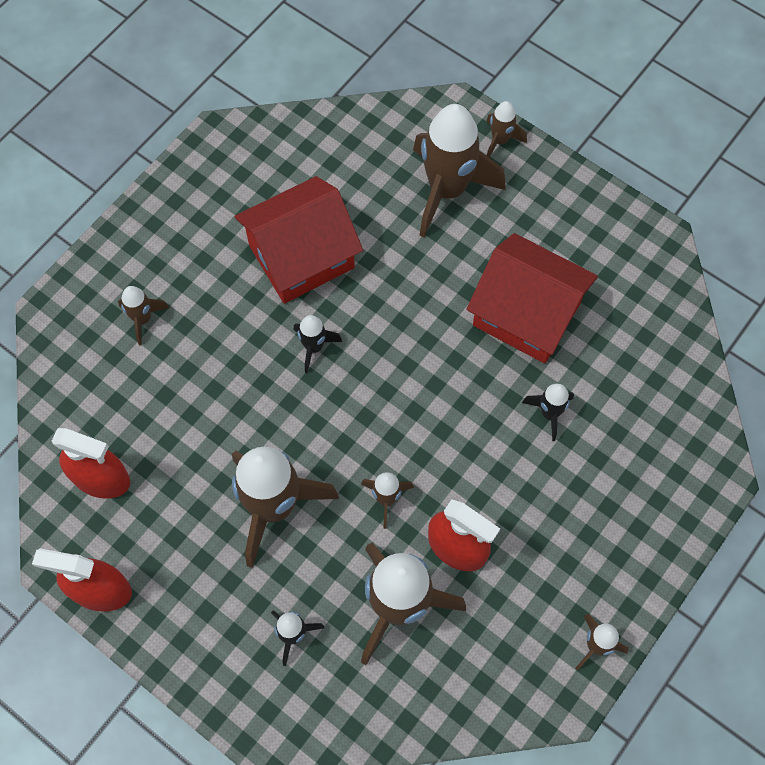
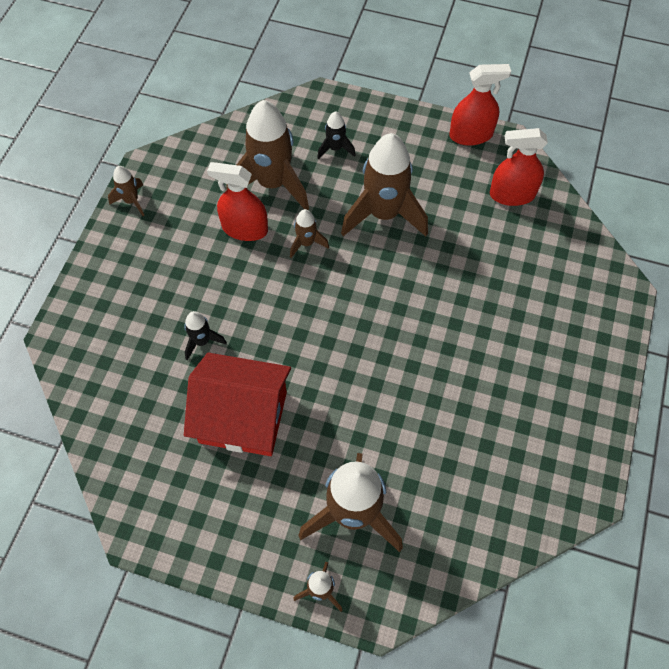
camera: 160 degrees right, 5 degrees down
(143, 319) = (552, 308): brown rocket -> none
(301, 256) = (455, 403): red house -> none
(314, 347) = (408, 331): black rocket -> none

